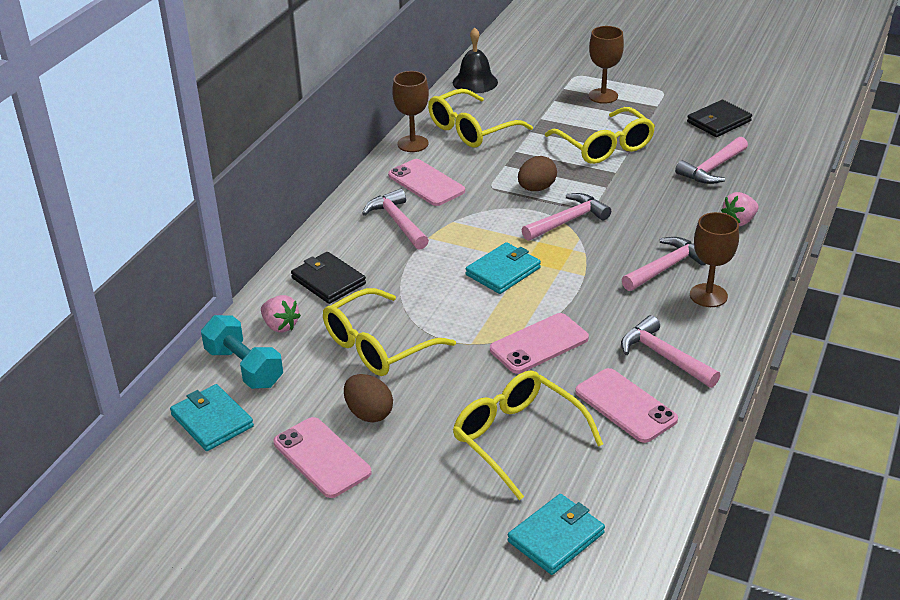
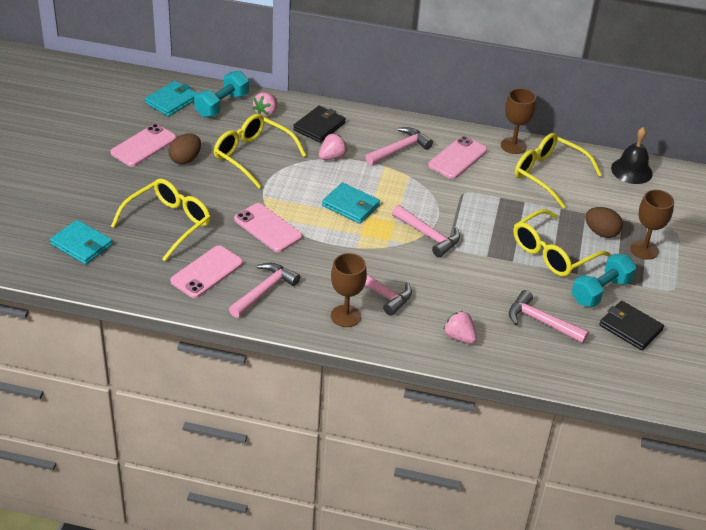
camera: 75 degrees right, 5 degrees up
(399, 276) = (332, 157): none -> pink strawberry
(536, 188) = (470, 216): brown egg -> brown egg (601, 233)
(665, 129) = (601, 291): none -> turquoise dumbbell

